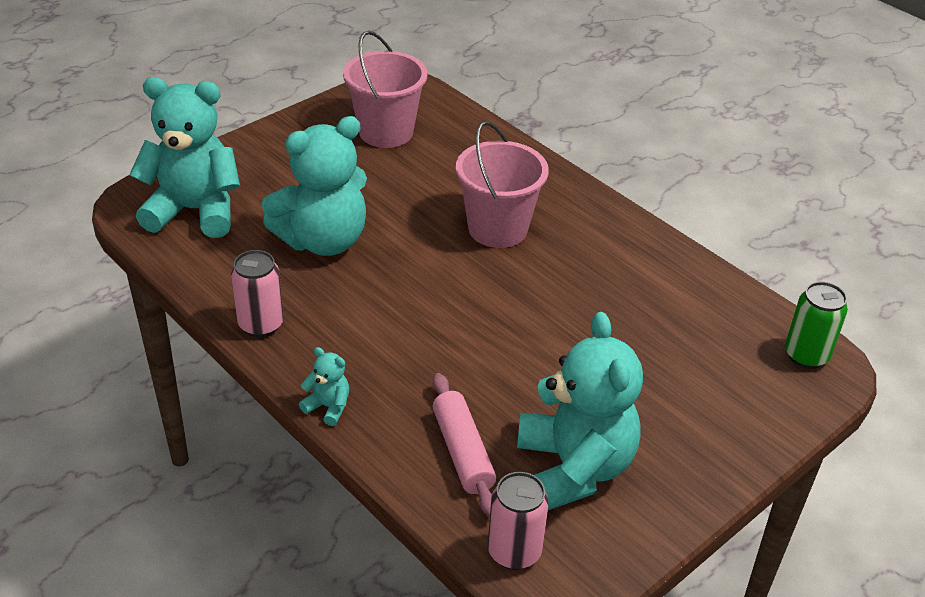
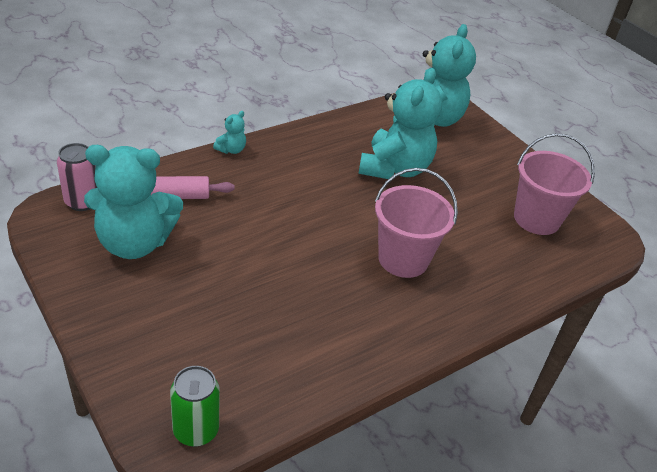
camera: 95 degrees right, 0 degrees up
(261, 324) = (312, 134): pink can -> none
(323, 240) = (394, 168): turquoise teddy bear -> turquoise teddy bear turned 135 degrees counterclockwise

